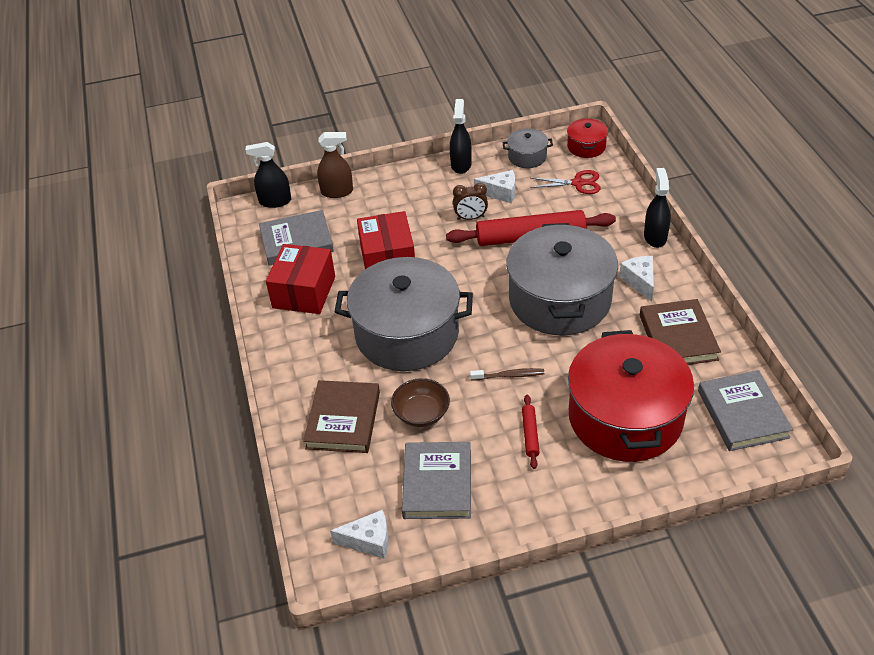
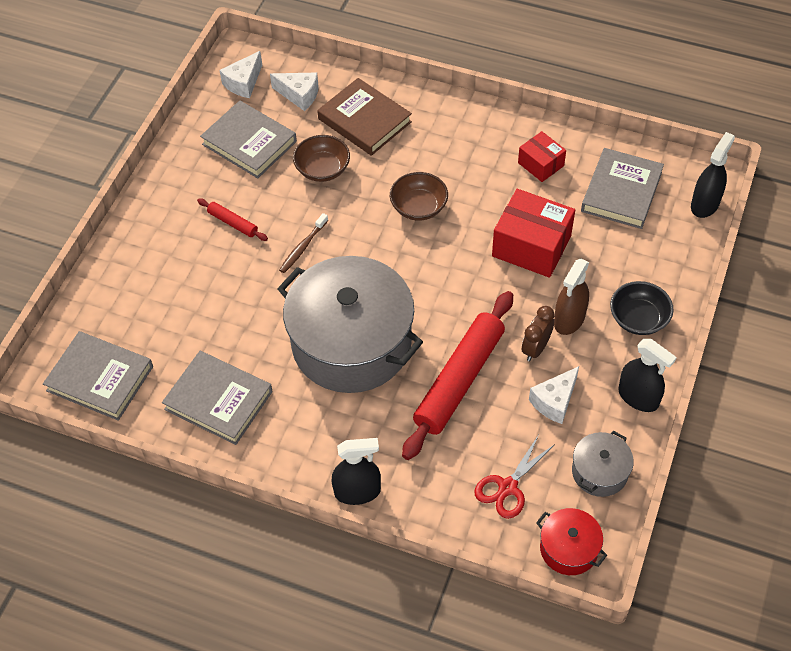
camera: 125 degrees right, 10 degrees up
(304, 292) = (541, 164): red box -> red box, size x0.57
(337, 192) = (679, 261): brown spray bottle -> brown spray bottle (569, 319)
(402, 188) = (638, 319): none -> black bowl
(407, 334) = (419, 207): grey pot -> brown bowl
(625, 417) = (183, 295): red pot -> none
(639, 281) = (311, 426): white cheese -> white cheese (299, 95)
(655, 237) = (357, 491): black spray bottle -> black spray bottle turned 45 degrees counterclockwise
(678, 337) = (218, 400): brown book -> grey book

